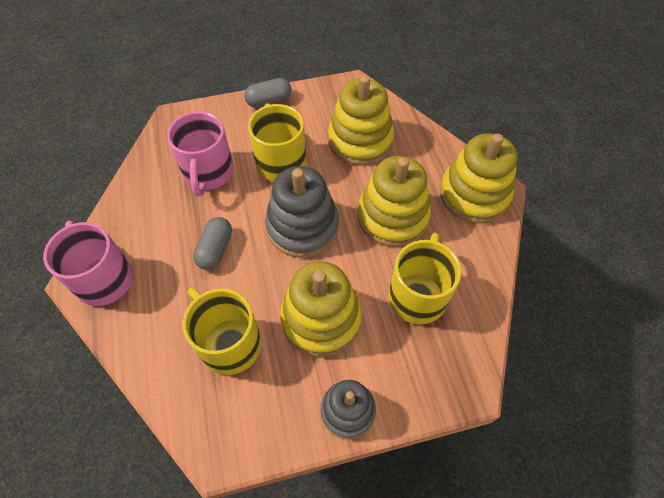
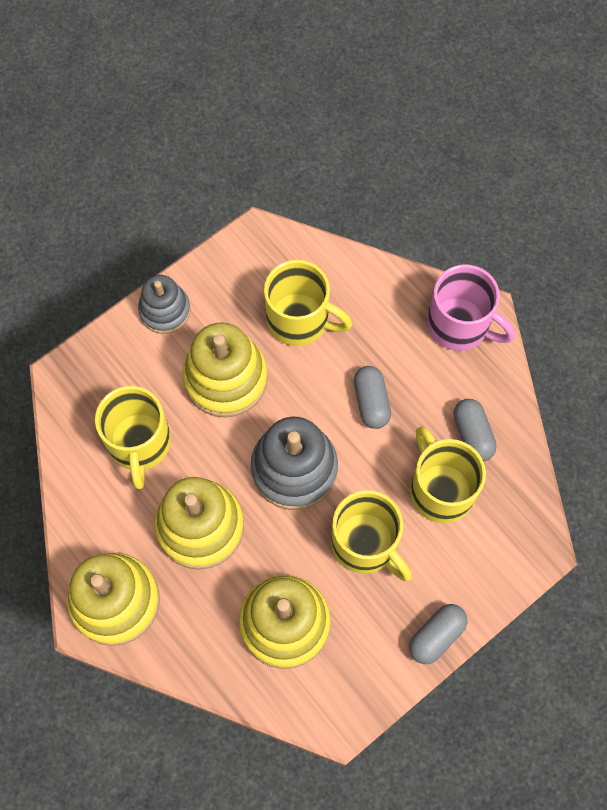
camera: 155 degrees right, 10 degrees up
(159, 197) = (472, 434): none -> grey capsule
(208, 173) = (440, 489): pink mug -> yellow mug

